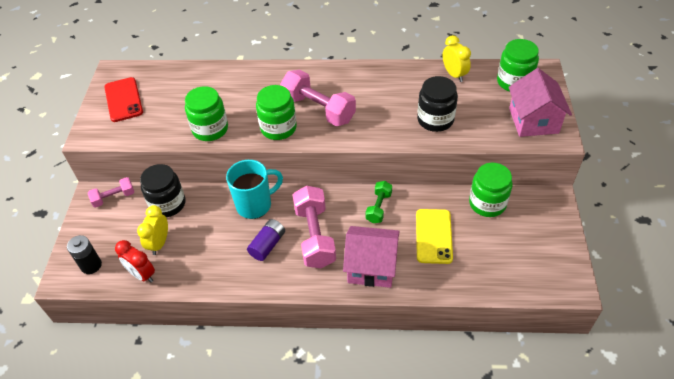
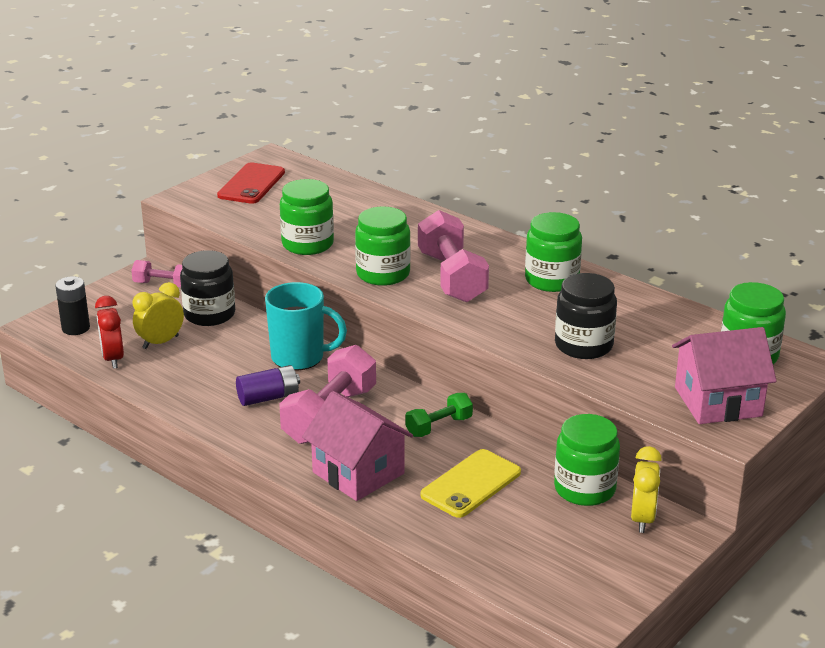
camera: 35 degrees right, 20 degrees down
(372, 82) = (552, 280): none -> green jar
(454, 74) = (673, 315): yellow clock -> yellow clock (642, 519)
(533, 120) = (718, 402): pink house -> pink house turned 45 degrees clockwise

